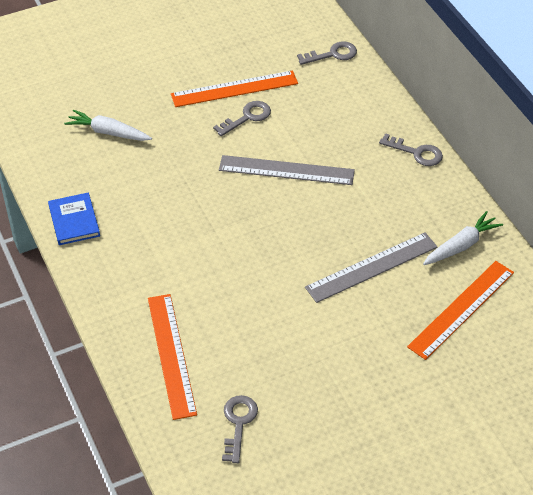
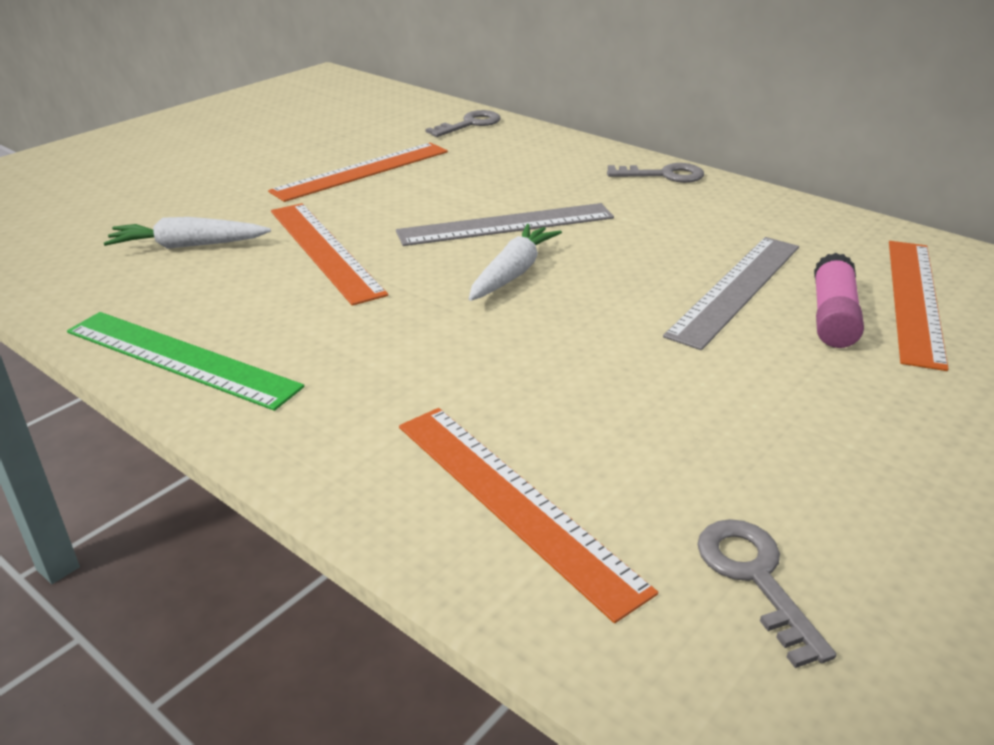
camera: 25 degrees left, 15 degrees down
(74, 221) = (180, 358): blue book -> green ruler
(176, 160) = (324, 250): none -> orange ruler
(247, 117) = (402, 190): grey key -> none
(404, 305) = (832, 317): none -> pink glue stick
(461, 245) = (826, 239): white carrot -> white carrot (513, 273)

